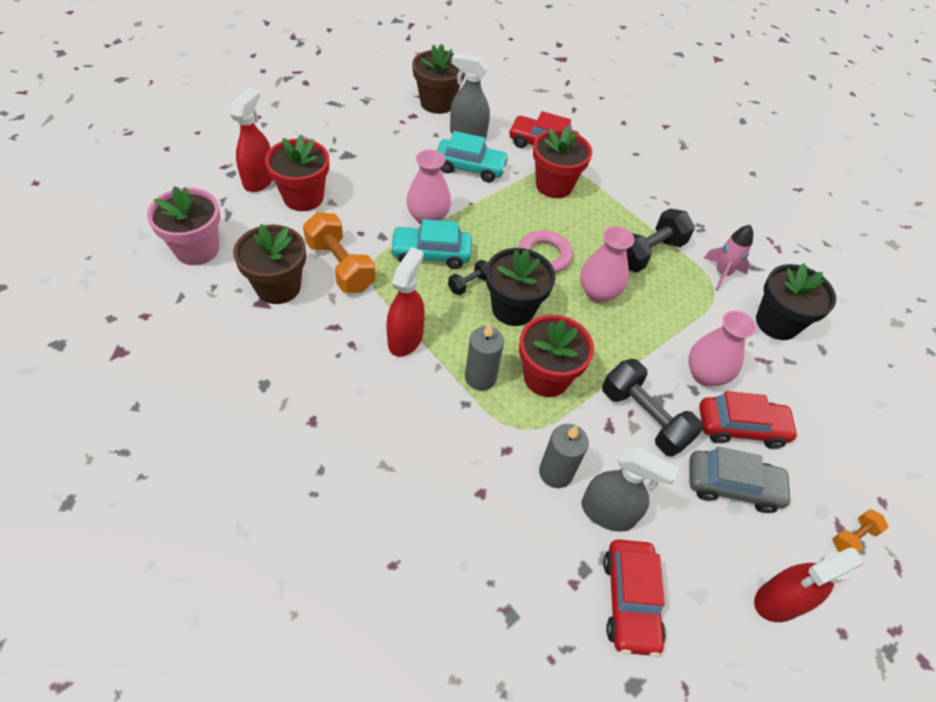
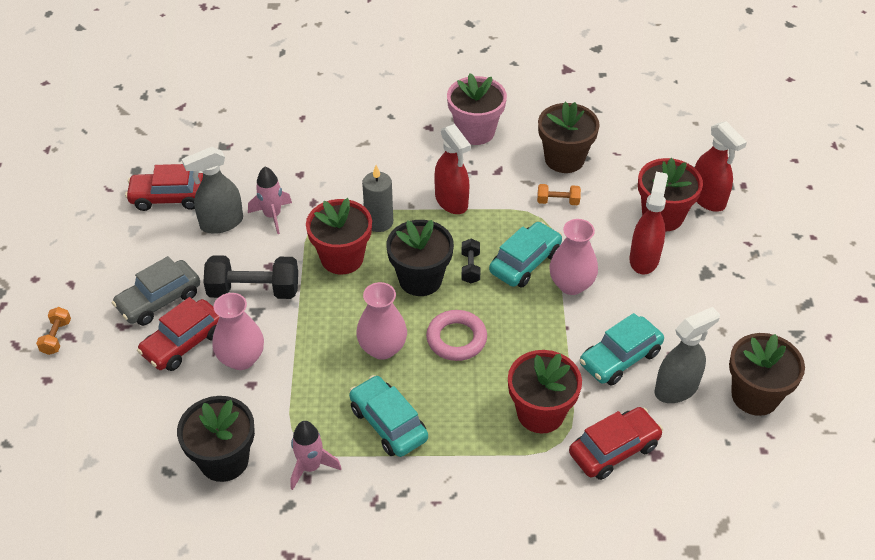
camera: 135 degrees right, 5 degrees down
(197, 249) = (642, 133): pink flower pot -> pink flower pot (475, 131)
(340, 266) = (558, 201): orange dumbbell -> orange dumbbell, size x0.51
(556, 472) = (272, 216): grey candle -> pink rocket
(630, 600) = (169, 197): red car -> red car turned 45 degrees counterclockwise
(648, 253) = (388, 423): black dumbbell -> turquoise car
(778, 601) = (84, 263): red spray bottle -> red spray bottle (644, 259)

